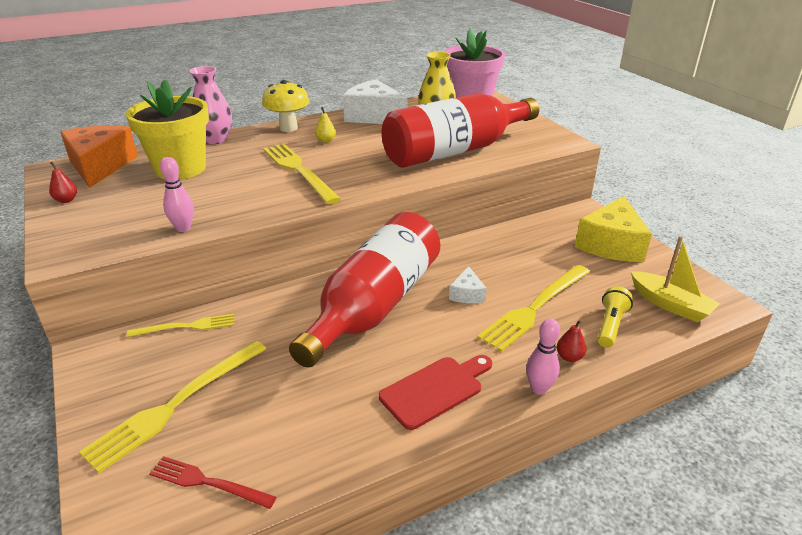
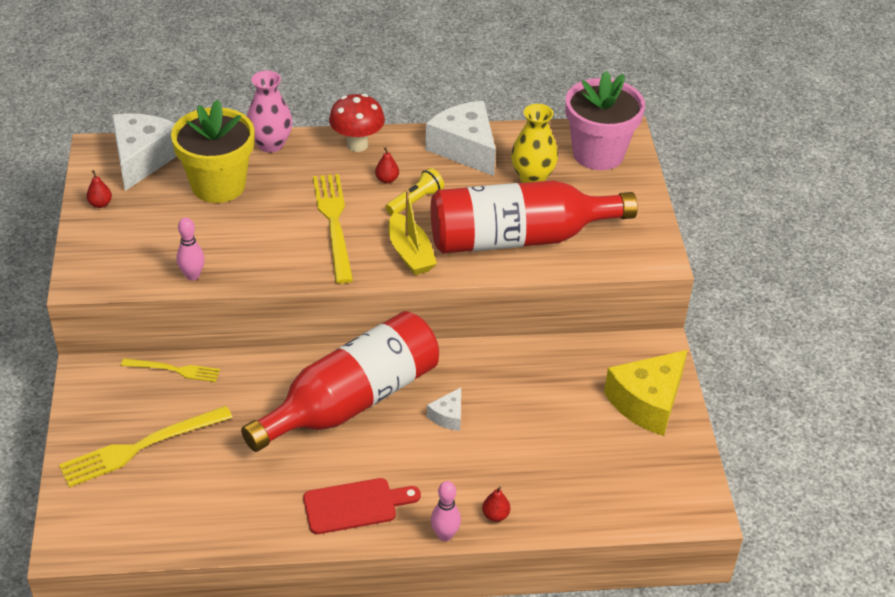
camera: 20 degrees right, 10 degrees up
(100, 166) = (142, 159): orange cheese -> white cheese
(208, 482) = (143, 522): red fork -> none
(288, 128) = (357, 144): yellow mushroom -> red mushroom
(326, 140) = (387, 179): yellow pear -> red pear
(535, 308) = (503, 453): yellow fork -> none
(610, 325) = (562, 496): yellow flashlight -> yellow flashlight (415, 201)
(670, 304) = (643, 494): yellow boat -> yellow boat (410, 253)

